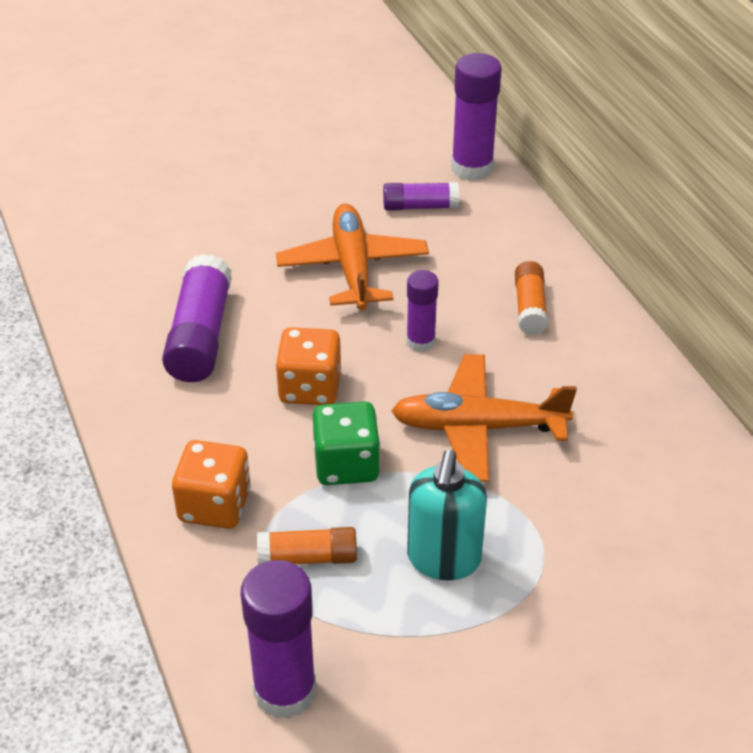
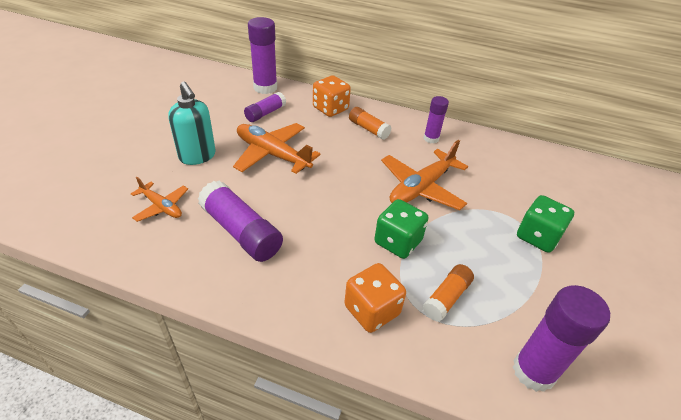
camera: 50 degrees left, 0 degrees up
(161, 258) = (162, 207): none -> orange plane
(310, 388) = (331, 219): orange dice -> orange dice (330, 109)
(420, 342) = (348, 168): purple glue stick -> purple glue stick (431, 138)
(443, 559) = (492, 251): turquoise soap dispenser -> turquoise soap dispenser (197, 156)
(537, 592) = (537, 236): none -> green dice

